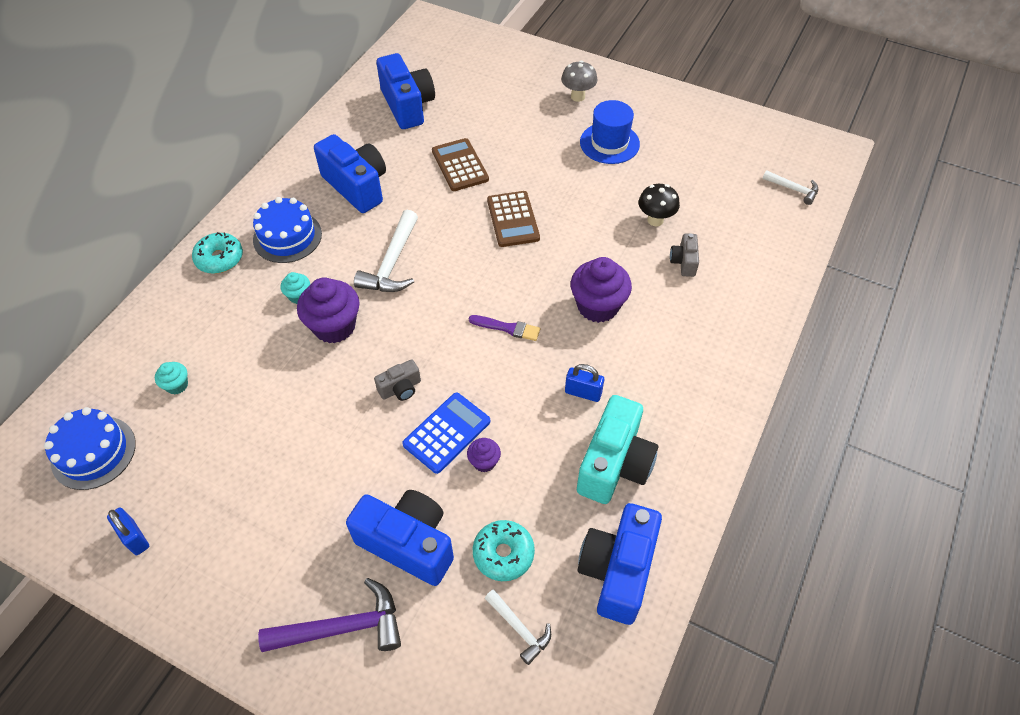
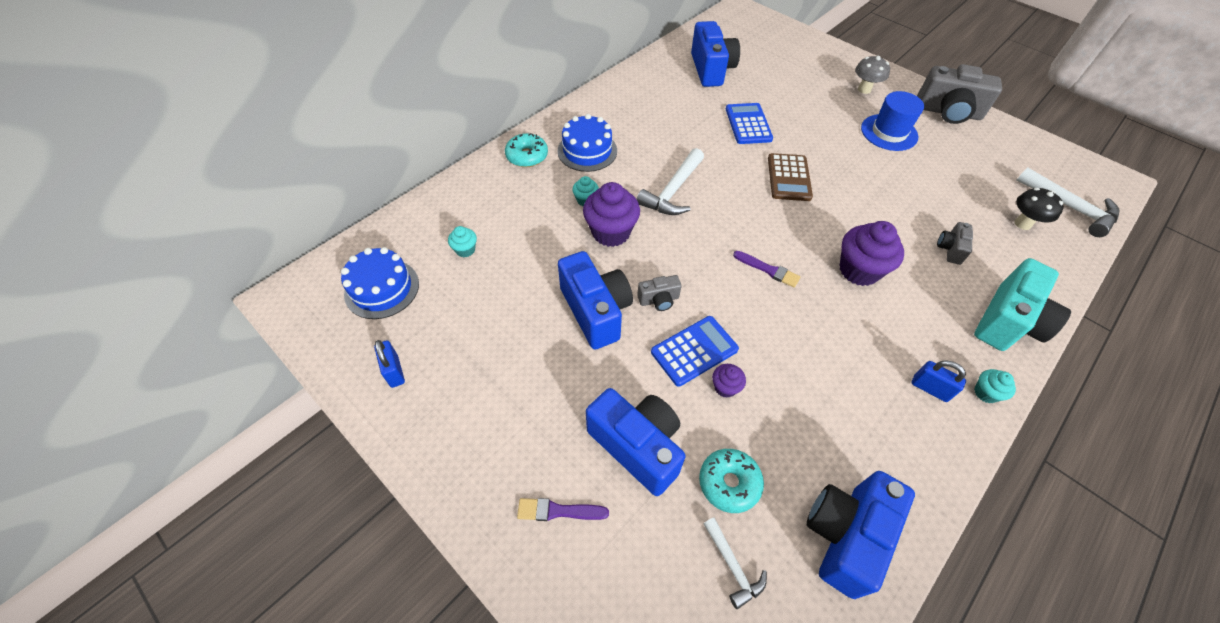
camera: 15 degrees right, 0 degrees up
(343, 627) = (558, 511): purple hammer -> purple brush
(357, 186) = (655, 123): blue camera -> blue camera (596, 311)
(460, 165) = (748, 124): brown calculator -> blue calculator
(583, 393) = (833, 346): blue padlock -> blue padlock (930, 388)
(614, 464) = (856, 424): turquoise camera -> turquoise camera (1008, 321)
(655, 220) = (925, 206): black mushroom -> black mushroom (1022, 224)
(667, 106) = (948, 112): none -> grey camera
(729, 401) = (985, 393): none -> turquoise cupcake
(793, 189) = (1069, 207): white hammer -> white hammer, size x1.73

